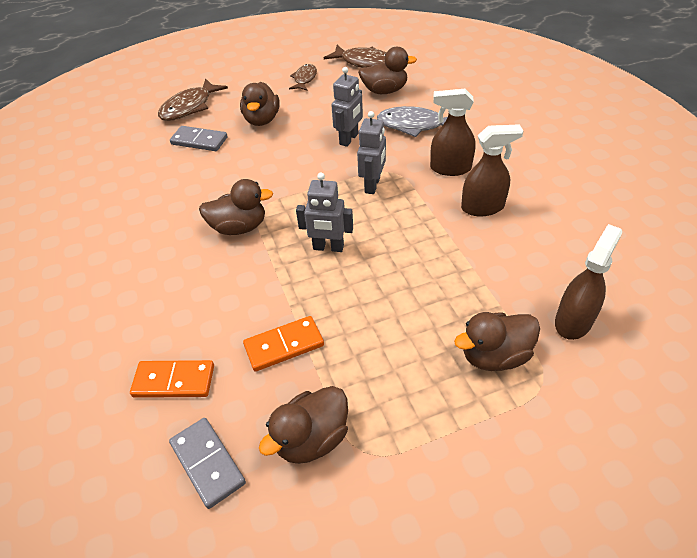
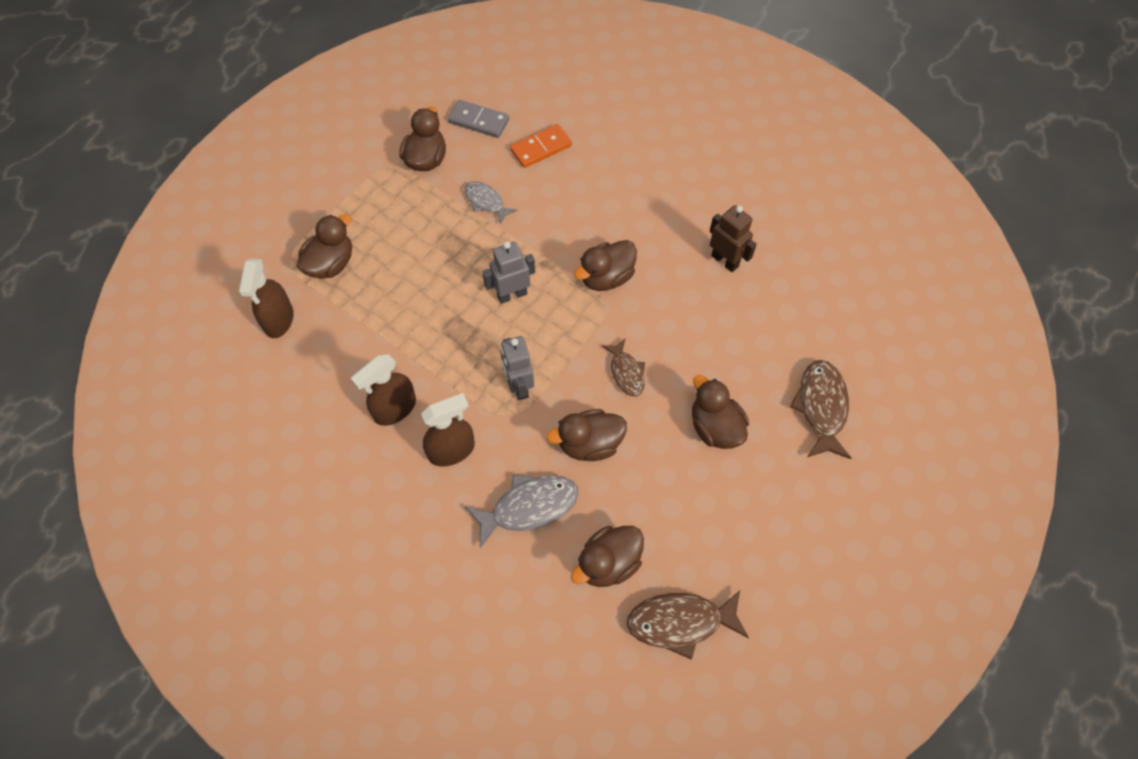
camera: 145 degrees right, 15 degrees up
(140, 200) = (725, 261): none -> brown robot
(199, 141) = (751, 360): grey domino -> none
(284, 345) = (486, 202): orange domino -> grey fish
(304, 79) = (733, 537): brown fish -> brown fish (626, 372)
(349, 139) = (589, 444): grey robot -> brown duck

